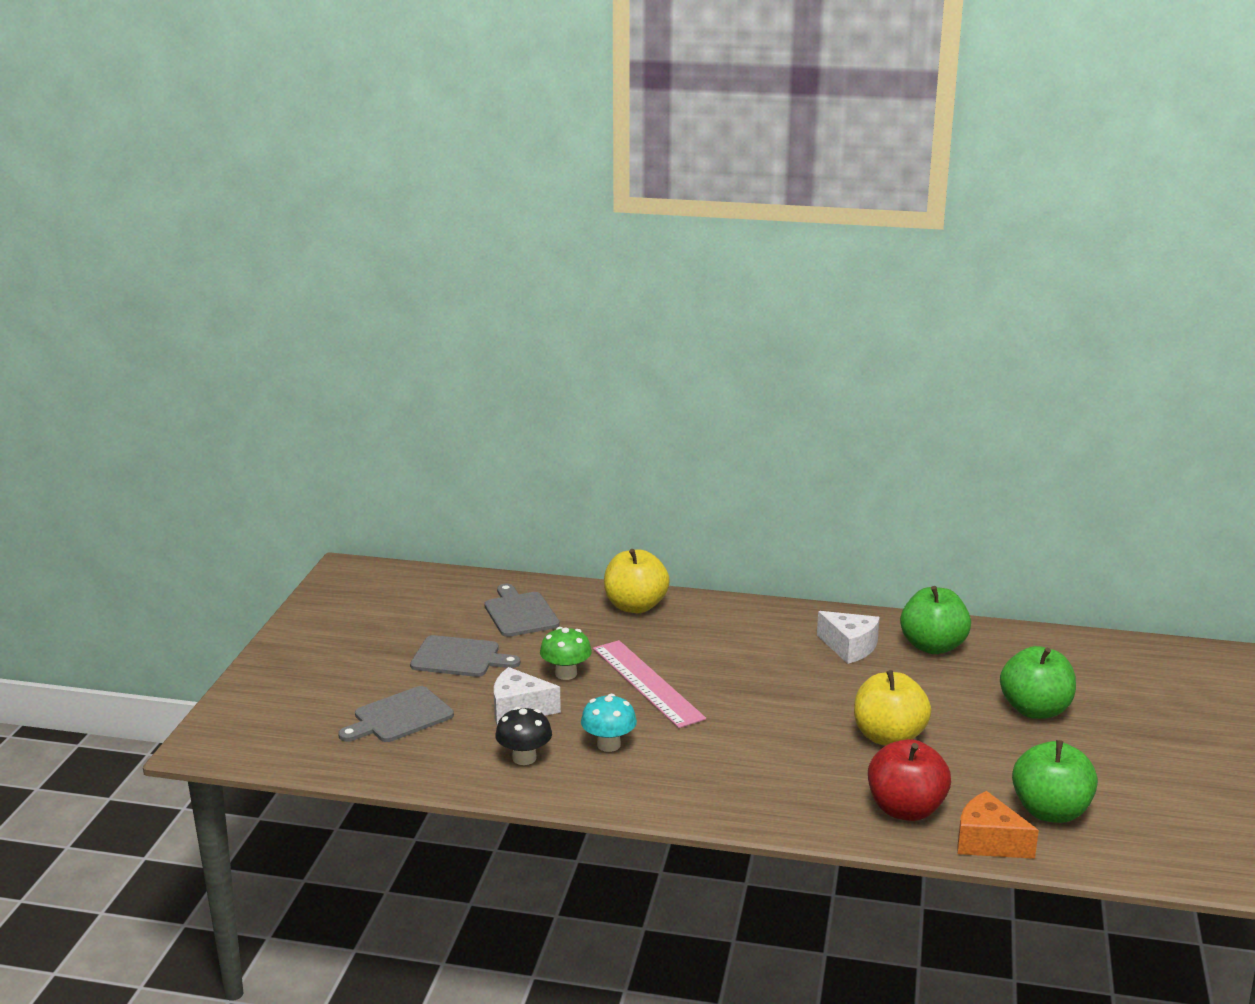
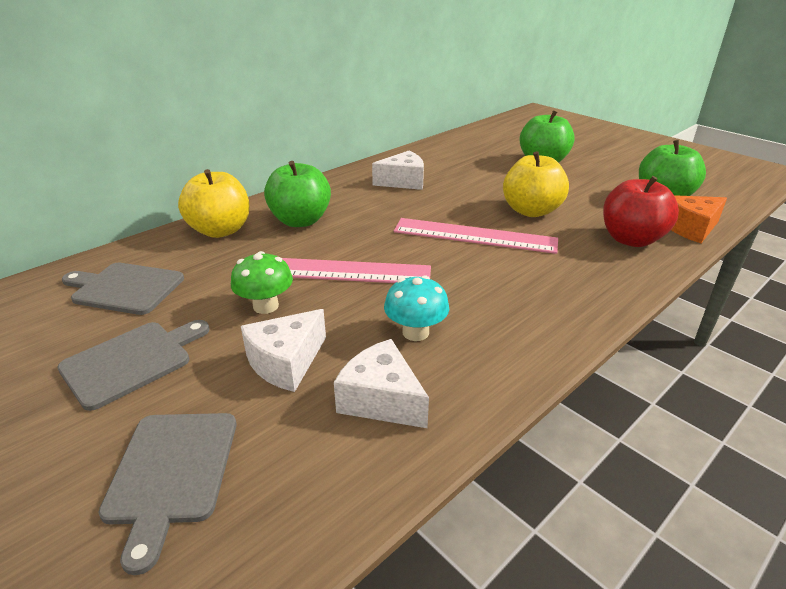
camera: 55 degrees left, 10 degrees up
(524, 758) = (381, 399): black mushroom -> white cheese
(790, 722) = (474, 236): none -> pink ruler
(933, 646) = (437, 160): green apple -> green apple (300, 221)

